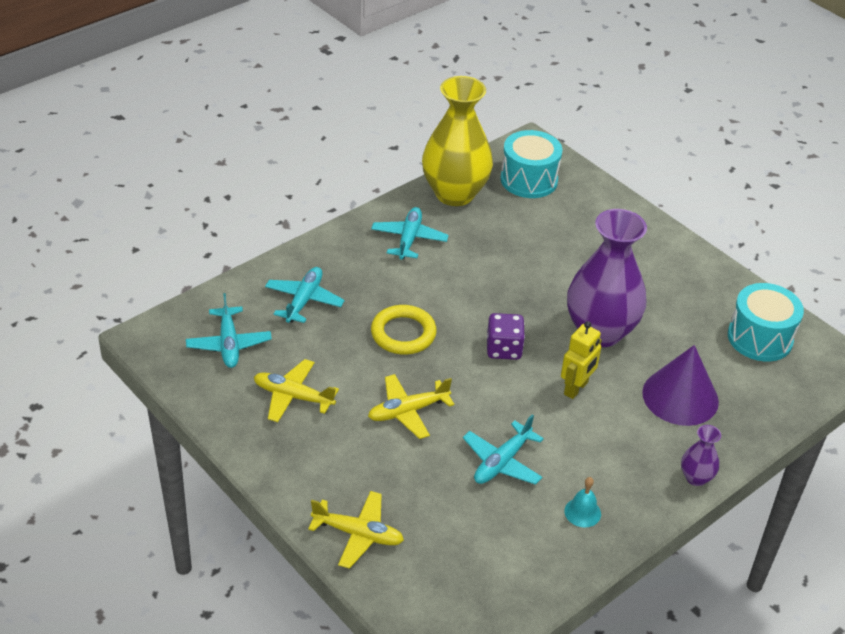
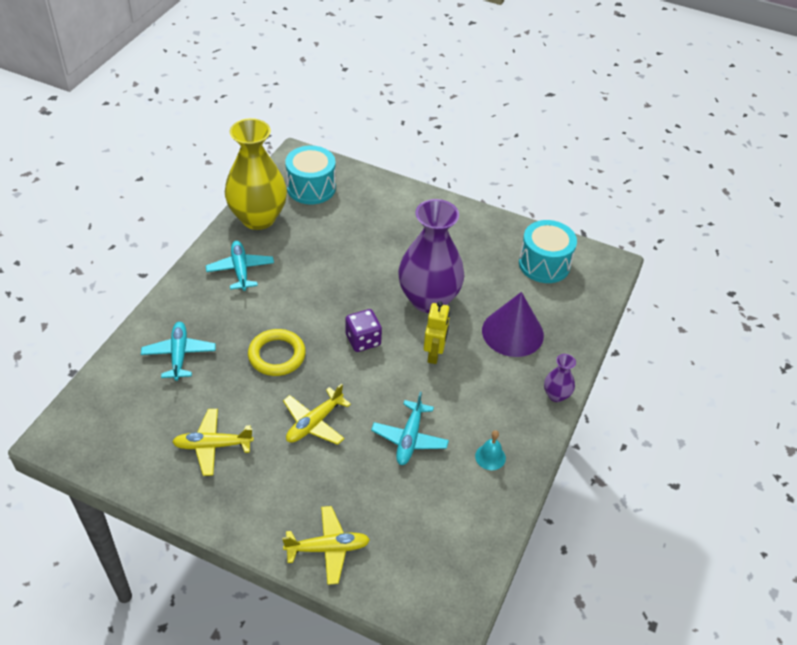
camera: 25 degrees left, 5 degrees up
(229, 344) = (133, 418): turquoise plane -> none

